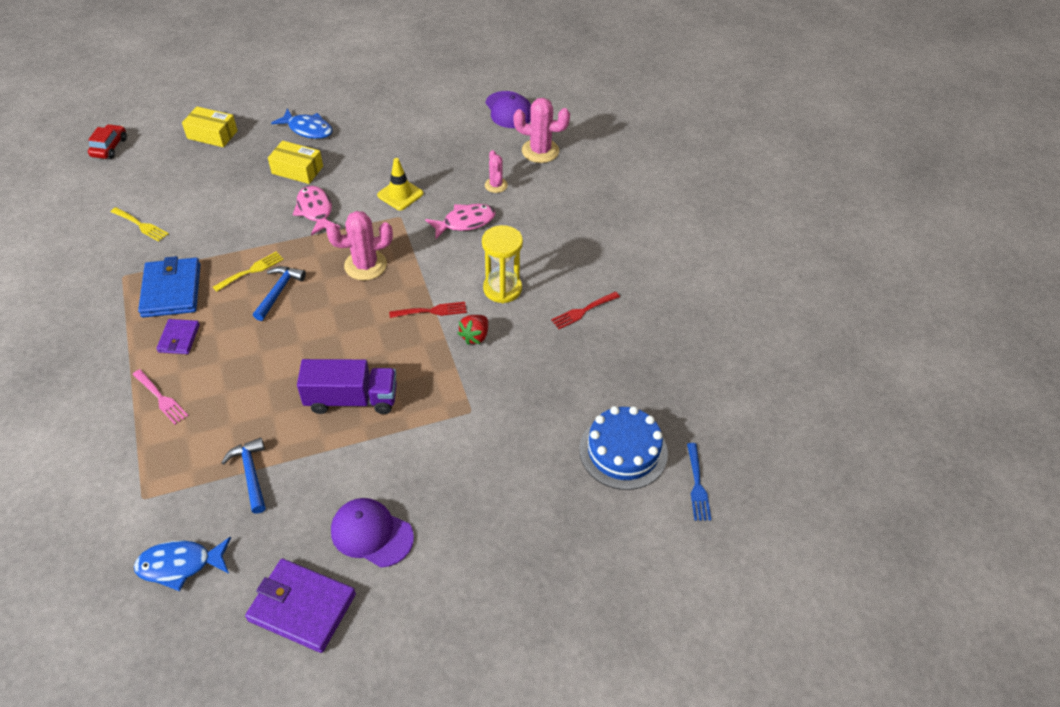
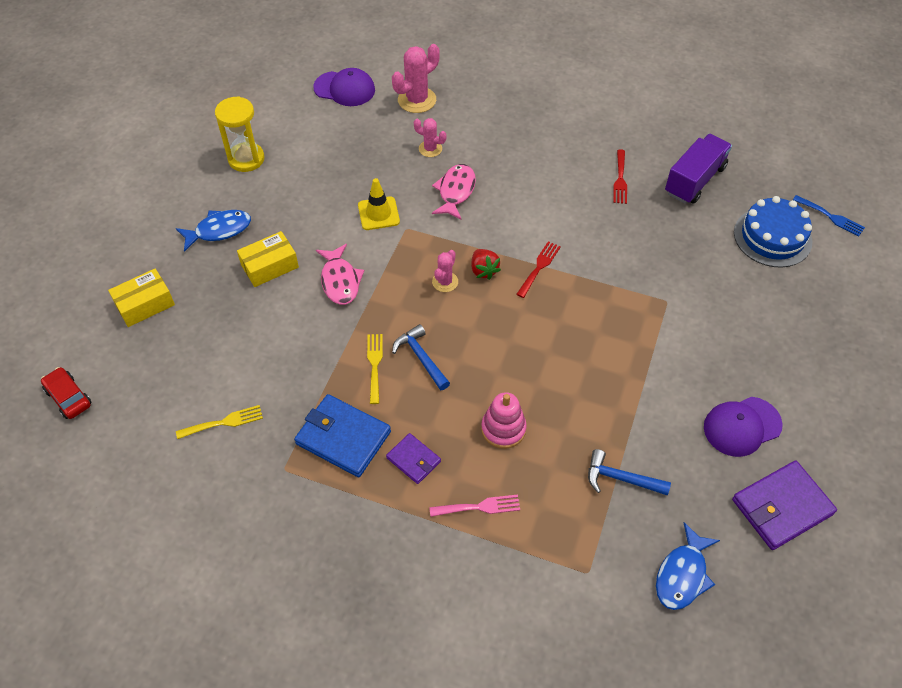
camera: 50 degrees left, 5 degrees up
(246, 374) = (503, 429): none -> pink stacking toy
(315, 211) = (340, 281): pink fish -> pink fish turned 120 degrees counterclockwise
(351, 399) = (593, 369): purple truck -> purple truck (694, 180)
(365, 265) = (445, 282): pink cactus -> pink cactus, size x0.59
(475, 336) = (591, 256): red strawberry -> red strawberry (483, 270)
(502, 289) = (554, 211): yellow hourglass -> yellow hourglass (246, 159)

